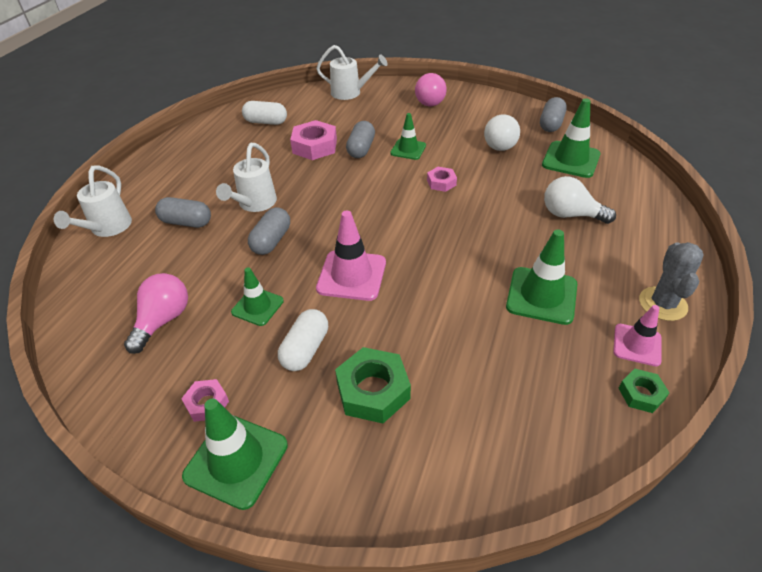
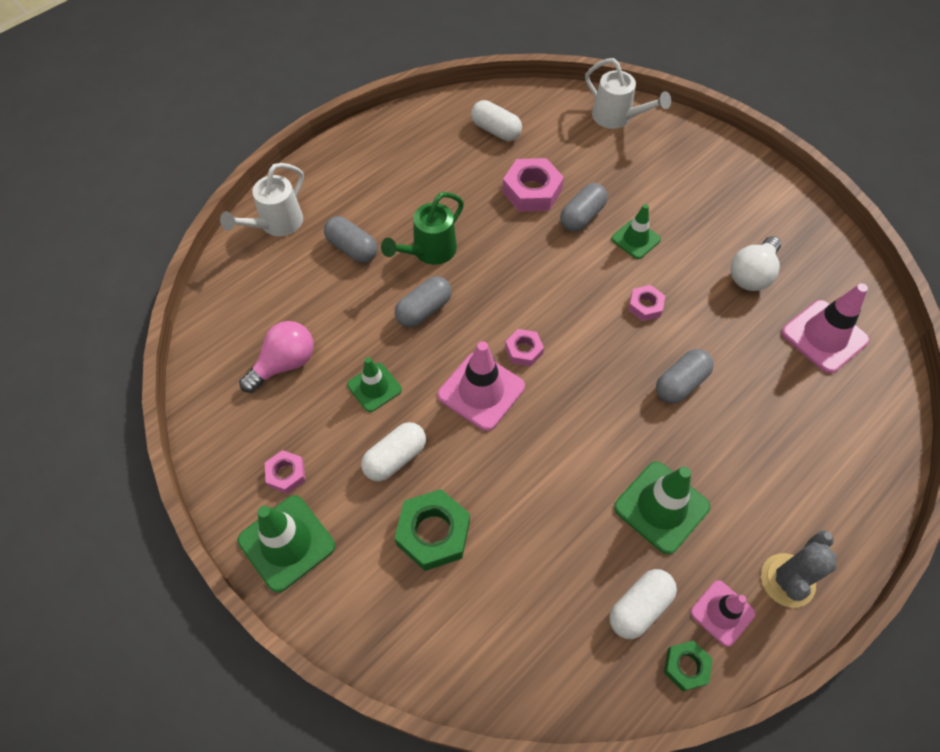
camera: 25 degrees right, 15 degrees up
(255, 204) = (429, 251): white watering can -> green watering can
(369, 238) = (523, 350): none -> pink nut
(431, 101) = (709, 169): pink light bulb -> none
(551, 124) = (838, 268): grey capsule -> grey capsule (680, 383)
(570, 215) = (766, 417): white light bulb -> none
(571, 160) = (824, 336): green traffic cone -> pink traffic cone
(576, 369) = (639, 607): none -> white capsule

